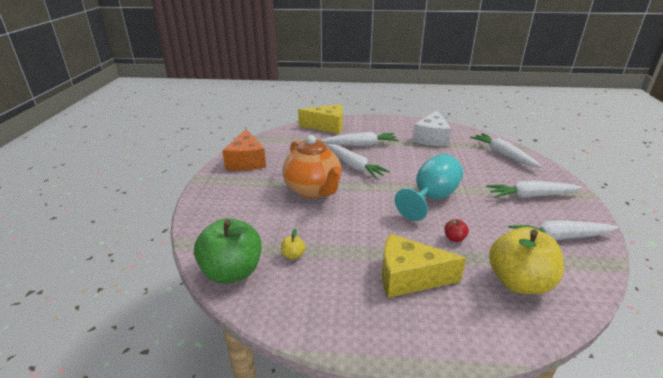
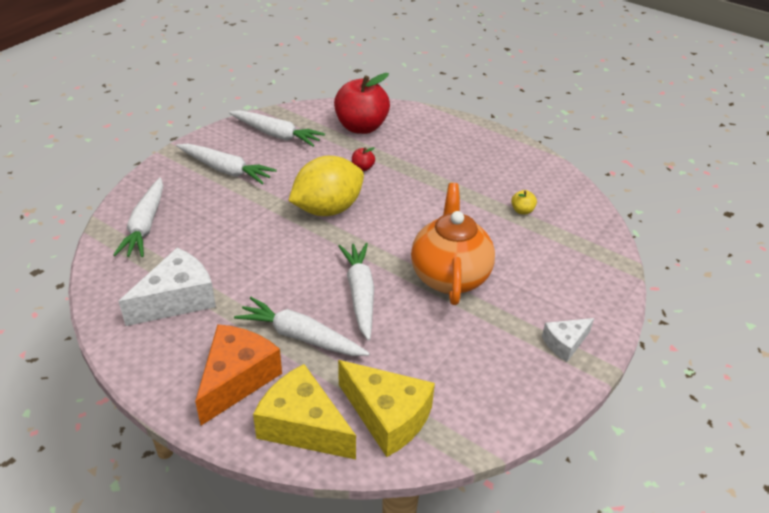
camera: 150 degrees left, 10 degrees up
(224, 183) = (565, 343): none -> white cheese
(232, 272) = (585, 218): green apple -> none
(246, 161) = (514, 381): orange cheese -> orange cheese (237, 379)
(409, 277) = (437, 159): yellow cheese -> yellow cheese (387, 417)
(431, 198) = (327, 209): turquoise goblet -> yellow lemon
(519, 282) = (361, 127): yellow apple -> red apple

